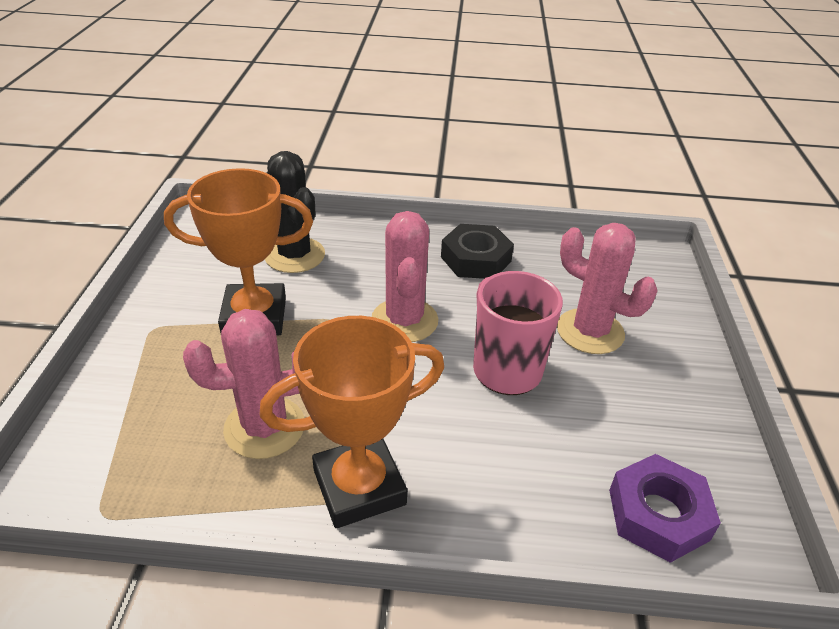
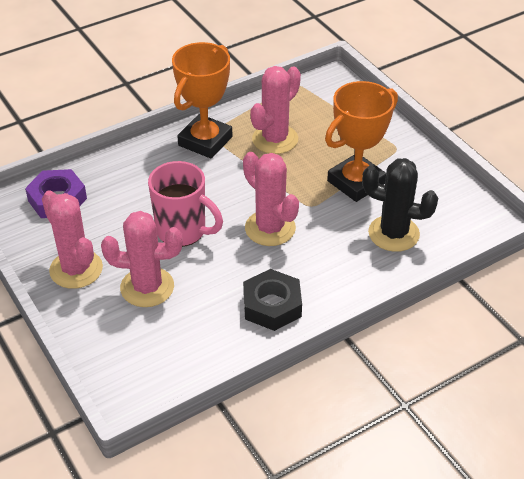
camera: 145 degrees right, 5 degrees up
(667, 392) = (76, 269): none -> pink cactus

